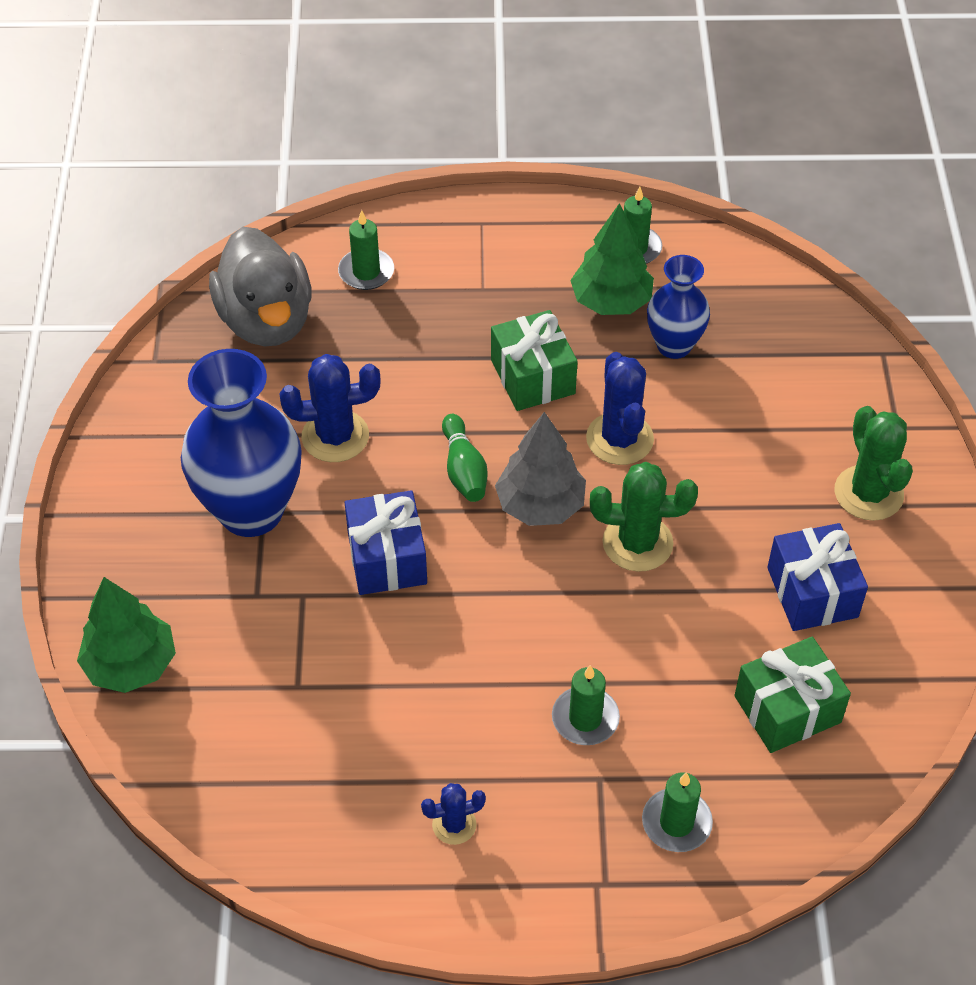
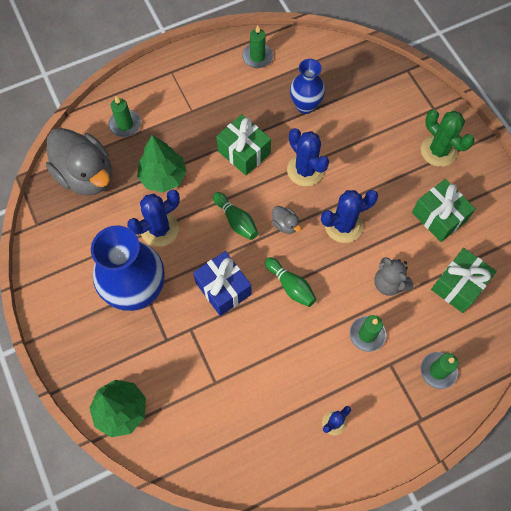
camera: 25 degrees left, 15 degrees up
(498, 597) = (291, 286): none -> green bowling pin
(540, 505) = (285, 224): grey tree -> grey duck
(611, 301) = (261, 92): green tree -> green tree (163, 177)
(637, 543) = (343, 225): green cactus -> blue cactus
(666, 658) = (389, 283): none -> grey teddy bear
(812, 592) = (439, 216): blue gift -> green gift

